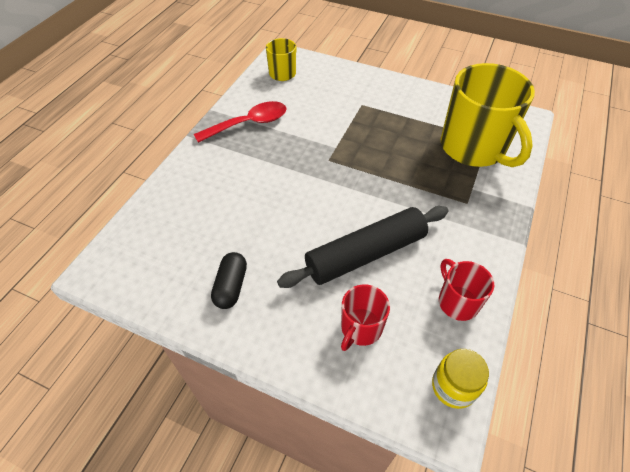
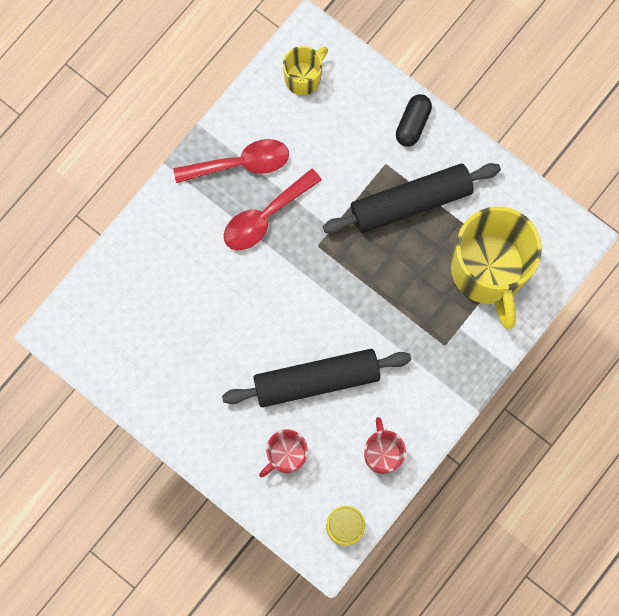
camera: 15 degrees right, 25 degrees up
(231, 286) = (180, 382): black capsule -> black capsule (413, 124)
(279, 150) = (265, 216): none -> red spoon
(391, 121) = (411, 202): none -> black rolling pin

